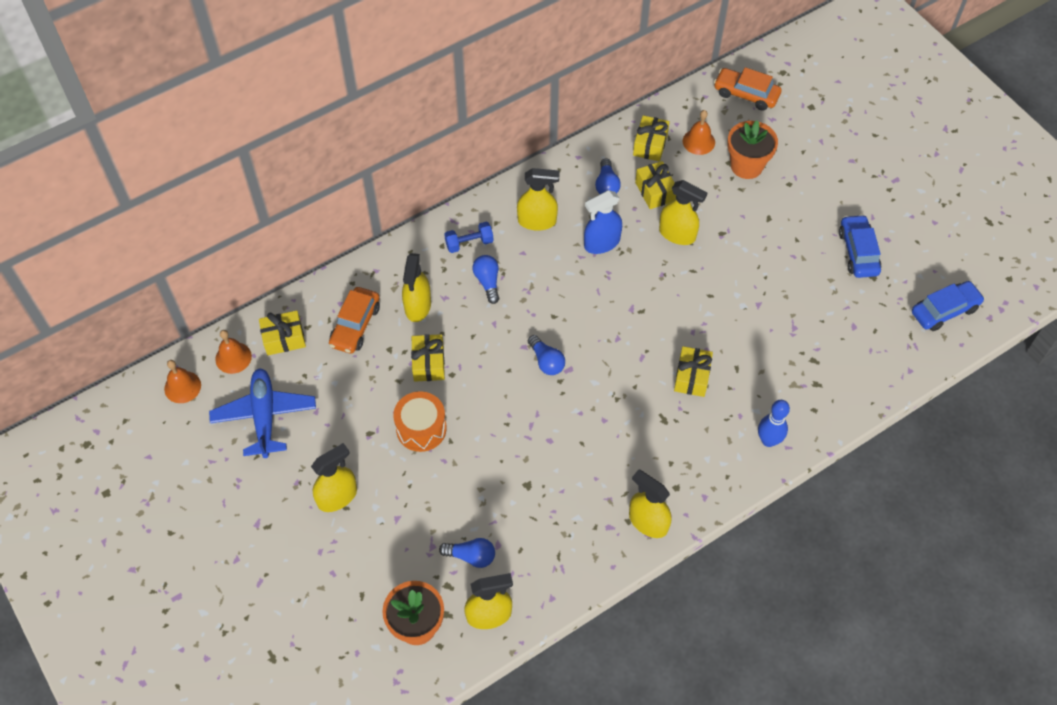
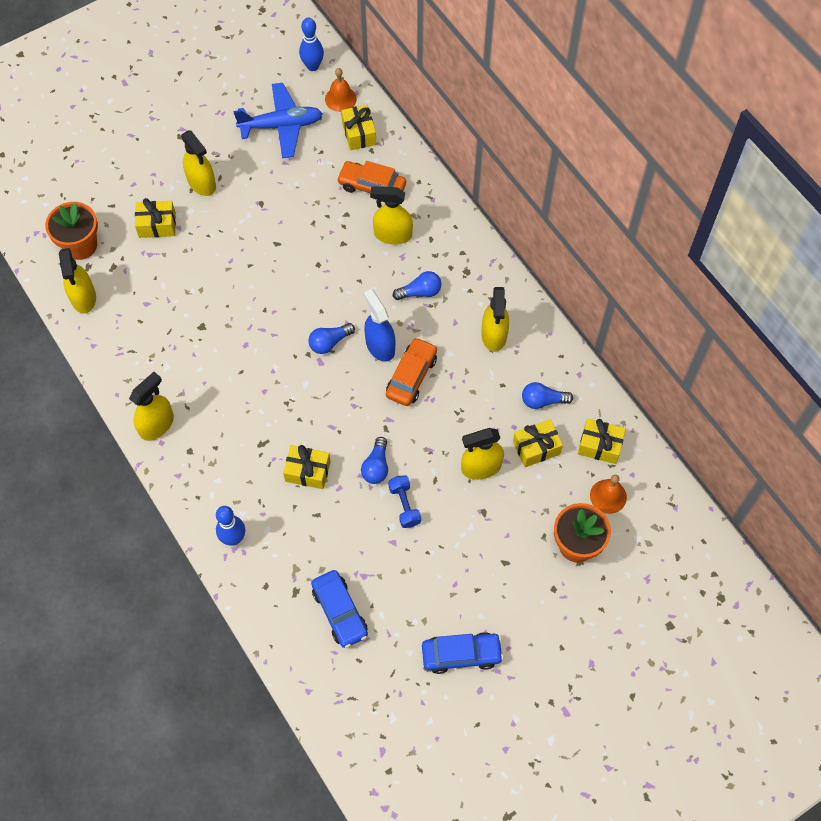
camera: 90 degrees right, 5 degrees up
(182, 387) = (312, 66): orange bell -> blue bowling pin
(421, 428) = (263, 242): orange drum -> none
(428, 363) = (330, 245): yellow gift -> yellow gift (157, 225)
(469, 243) = (465, 275): blue dumbbell -> blue dumbbell (404, 505)
(471, 556) = (138, 283): blue light bulb -> blue light bulb (376, 466)
(601, 243) = (468, 394): blue spray bottle -> blue spray bottle (380, 346)
(677, 234) = (481, 467): yellow spray bottle -> yellow spray bottle turned 45 degrees clockwise
(746, 94) = (682, 552): orange car -> orange car (411, 376)
(944, 310) = (383, 741): blue car -> blue car (340, 612)

